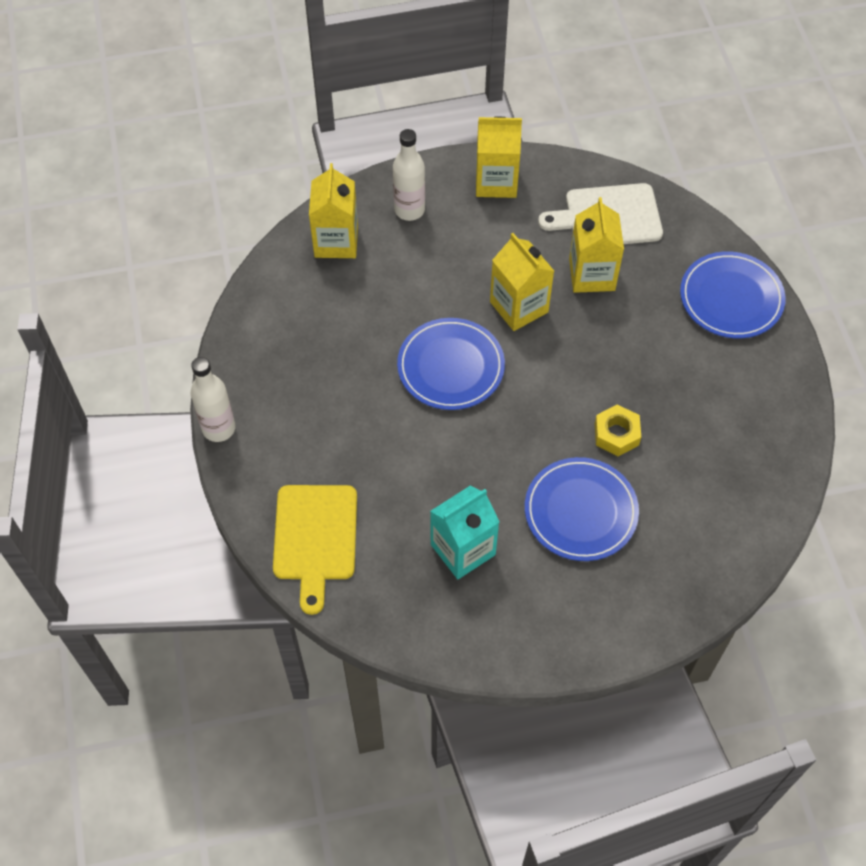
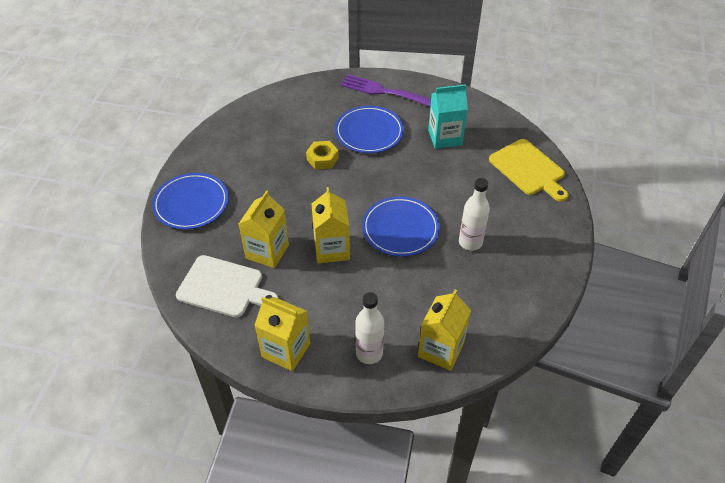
camera: 155 degrees left, 10 degrees down
(219, 428) = (574, 247): white bottle -> white bottle (470, 242)
(315, 538) = (528, 169): yellow cutting board -> yellow cutting board turned 120 degrees clockwise
(603, 611) = (386, 92): none -> purple fork

